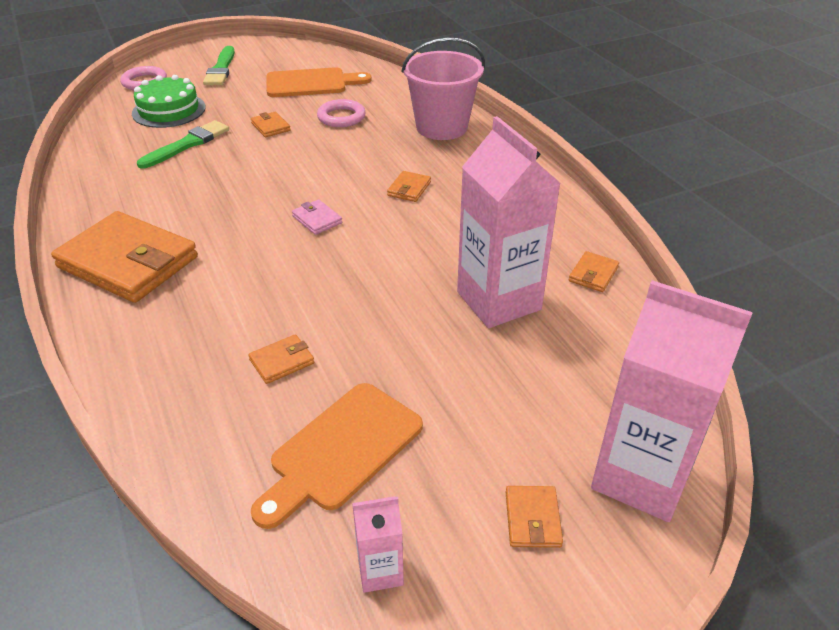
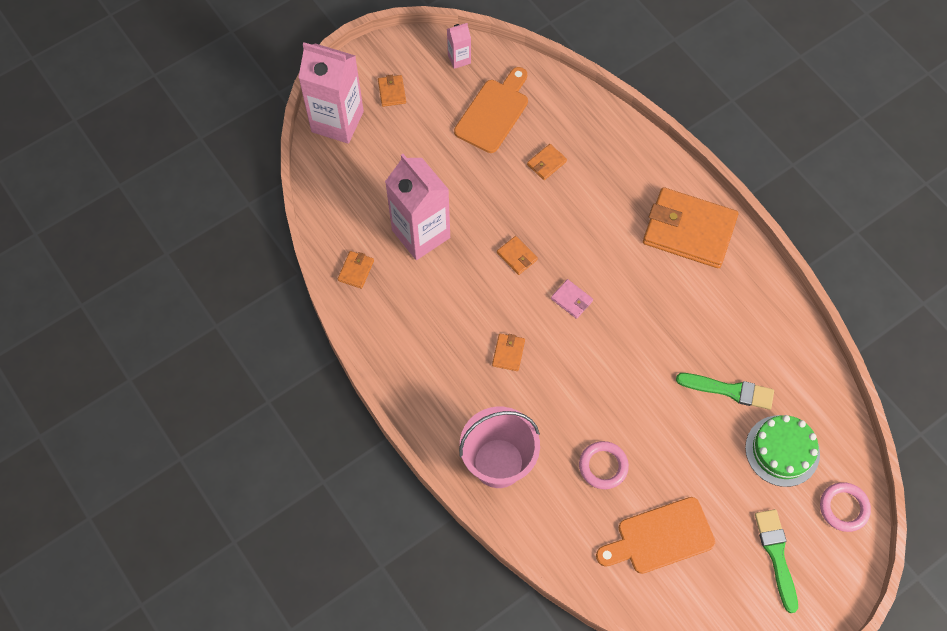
camera: 170 degrees right, 25 degrees up
(187, 144) = (729, 390): green brush -> green brush turned 105 degrees counterclockwise
(270, 127) = (666, 435): orange wallet -> orange wallet (517, 256)

